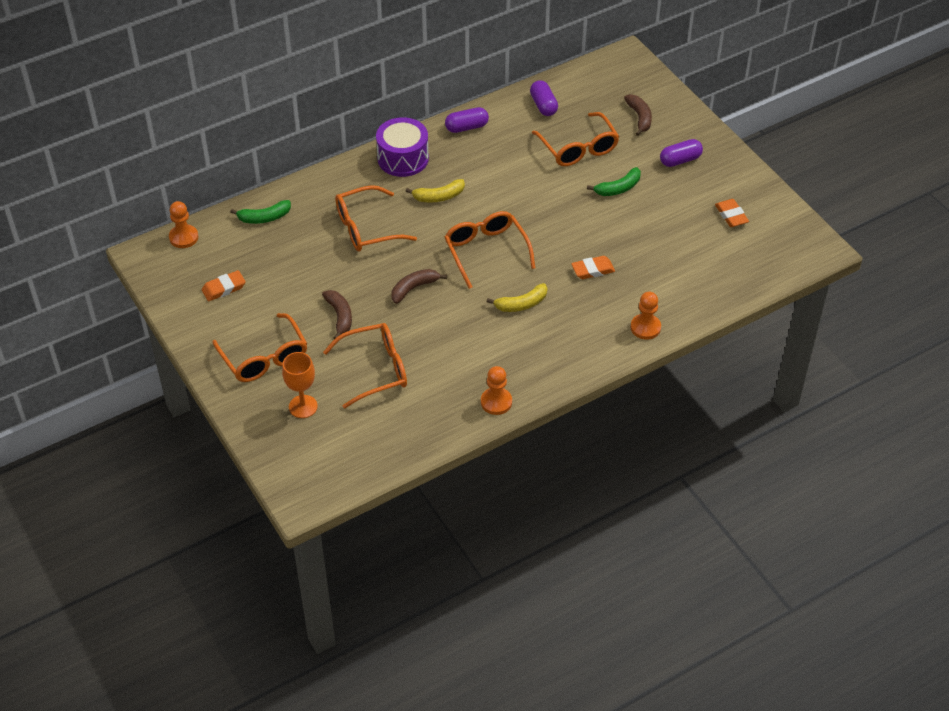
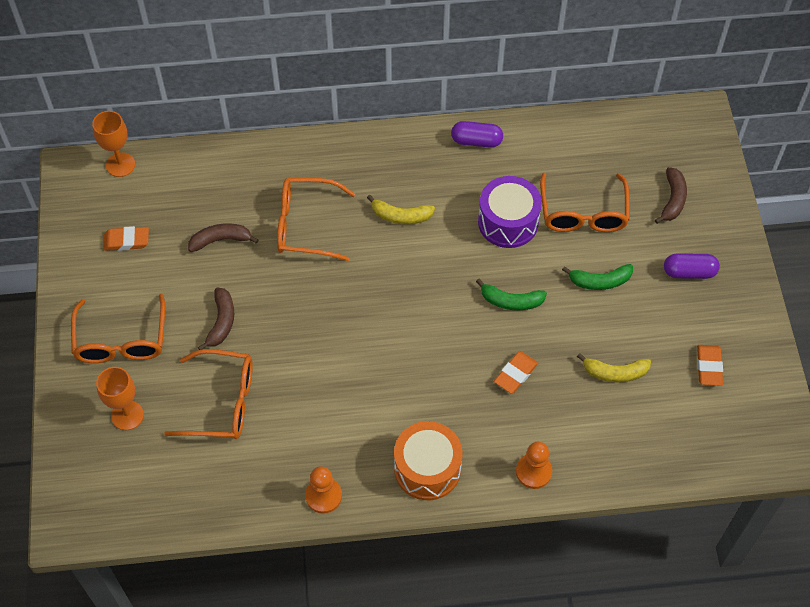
camera: 25 degrees right, 10 degrees up
(183, 237) = (120, 165): orange pawn -> orange goblet
(264, 218) = (211, 172): green banana -> green banana (511, 301)
(403, 158) = (389, 154): purple drum -> purple drum (508, 222)
(414, 288) = (314, 319): brown banana -> brown banana (220, 240)
(486, 252) = (414, 305): orange glasses -> none
(521, 304) = (416, 385): yellow banana -> yellow banana (615, 373)
(543, 105) = (574, 144): purple capsule -> none
(565, 355) = (427, 469): none -> orange drum
(593, 270) = (515, 374): orange eraser -> orange eraser turned 60 degrees counterclockwise

